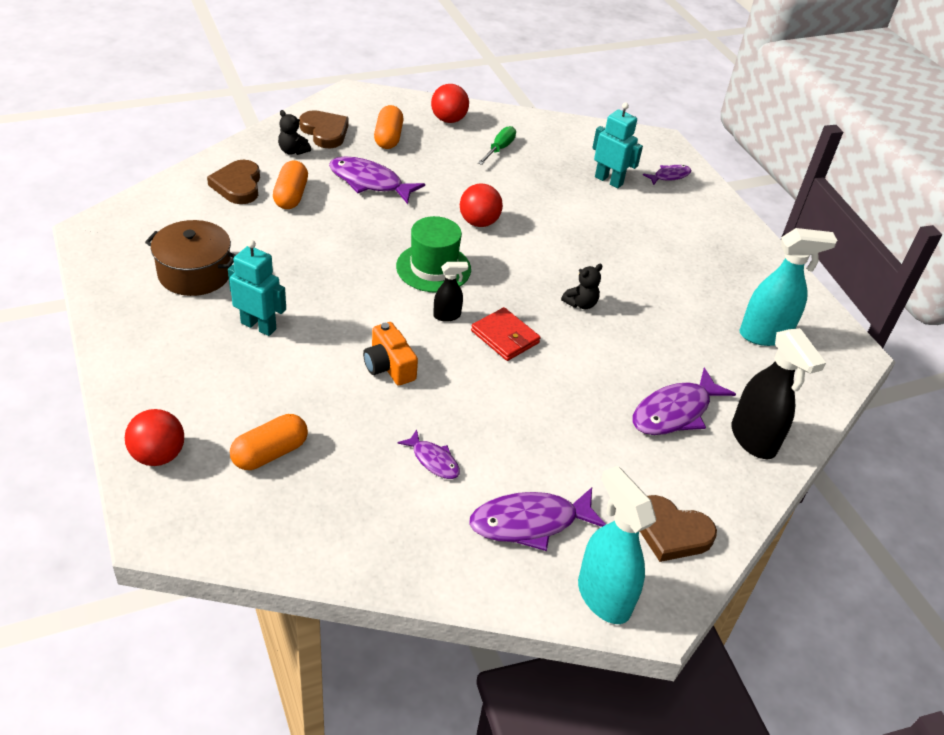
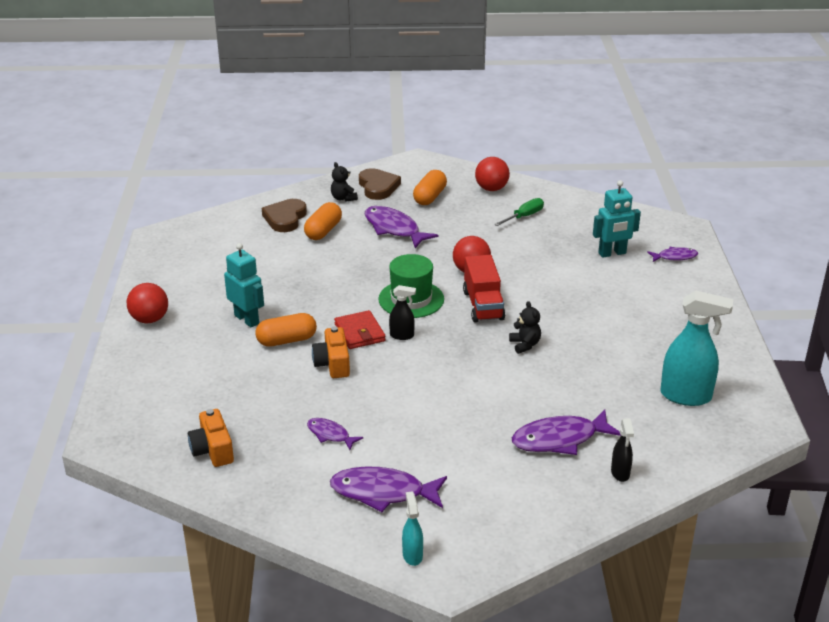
camera: 25 degrees right, 10 degrees down
(158, 455) = (128, 392): red ball -> red ball (150, 319)
(195, 273) = (218, 276): brown pot -> none
(270, 453) = (208, 406): orange capsule -> orange capsule (287, 340)
(305, 512) = (212, 450): none -> orange camera
(433, 460) = (330, 435): purple fish -> purple fish turned 150 degrees clockwise
(505, 337) = (442, 359): red wallet -> red wallet (359, 333)
(513, 263) = (483, 305): none -> red truck
(580, 303) = (525, 345): black teddy bear -> black teddy bear turned 90 degrees counterclockwise
(603, 596) = (412, 555): turquoise spray bottle -> turquoise spray bottle, size x0.51
(609, 180) = (612, 253): turquoise robot -> turquoise robot turned 105 degrees clockwise
(671, 532) = (499, 524): brown heart -> none
(753, 440) = (620, 473): black spray bottle -> black spray bottle, size x0.51

